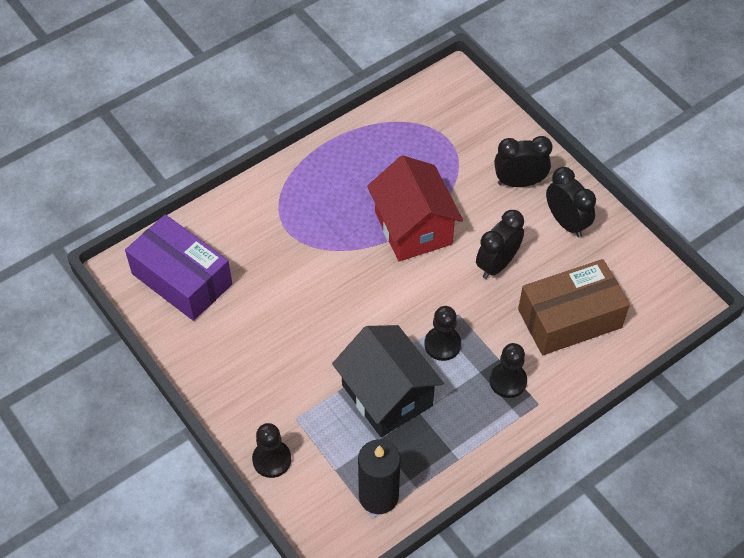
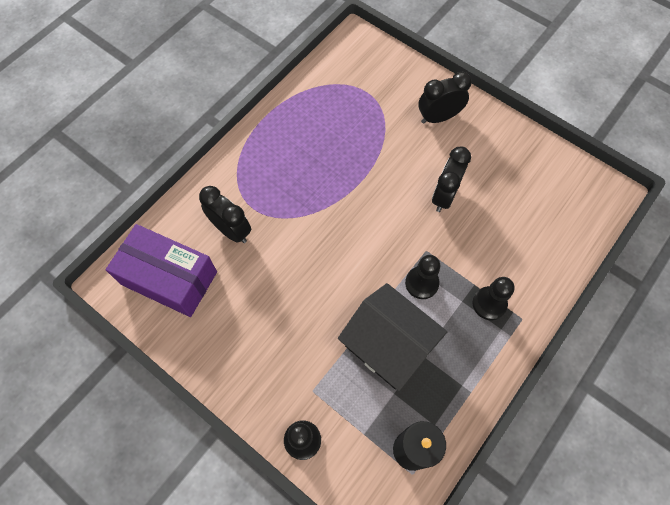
camera: 15 degrees left, 10 degrees up
(413, 228) = (362, 179): red house -> none
(566, 222) = (489, 144): black clock -> black clock (231, 230)
(569, 318) = (521, 231): brown box -> none

